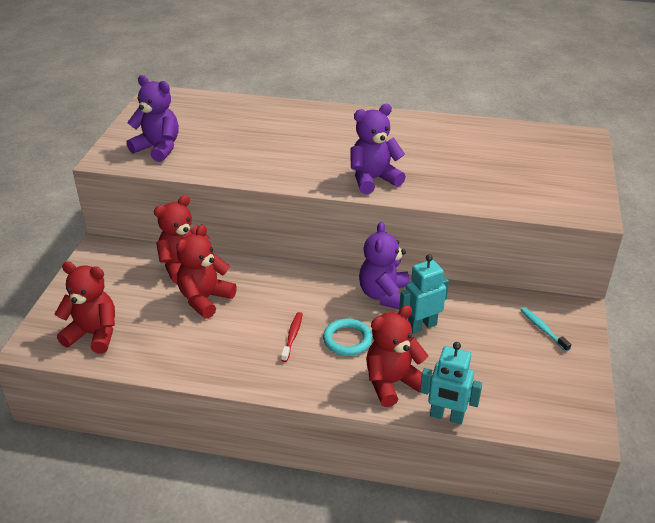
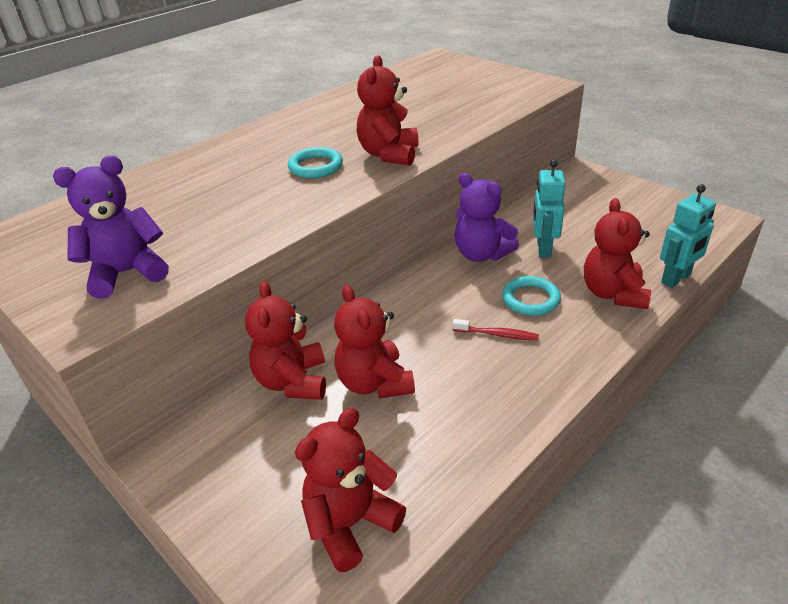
camera: 55 degrees left, 0 degrees up
(292, 336) = (497, 334): red toothbrush -> red toothbrush turned 150 degrees clockwise
(327, 157) = (316, 166): none -> turquoise ring
(373, 179) = (389, 154): purple teddy bear -> red teddy bear
(543, 329) = (592, 193): turquoise toothbrush -> none

